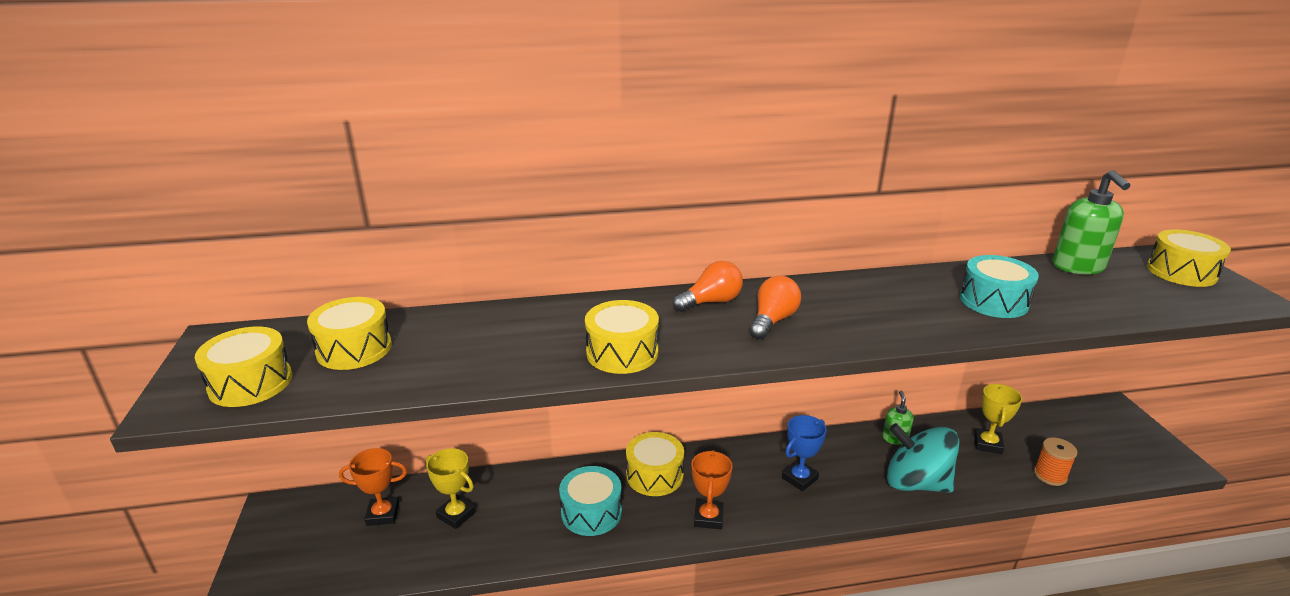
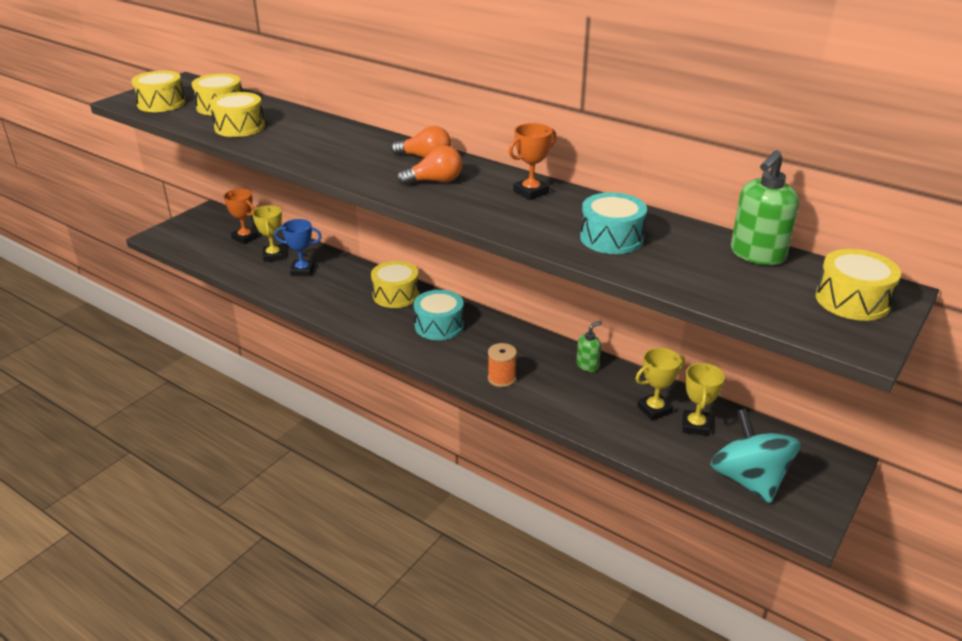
camera: 45 degrees right, 5 degrees up
(591, 512) = (333, 291): turquoise drum -> turquoise drum (439, 325)
(622, 352) = (322, 159): yellow drum -> yellow drum (239, 127)
(708, 517) = (386, 330): orange trophy -> orange trophy (531, 192)
(799, 478) = (476, 345): blue trophy -> blue trophy (302, 271)
(916, 483) = (548, 393): turquoise spinning top -> turquoise spinning top (749, 480)
(1025, 439) = (695, 426): none -> yellow trophy
(1050, 475) = (663, 452): orange spool -> orange spool (501, 378)

